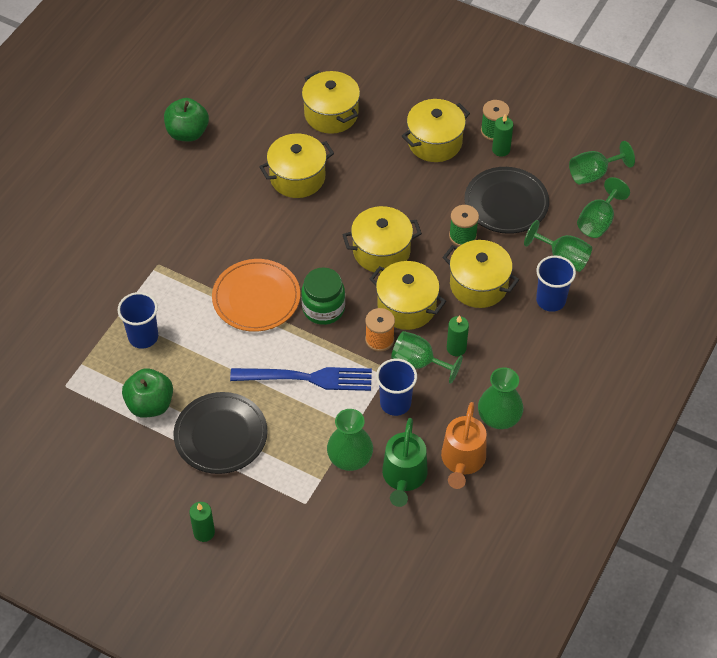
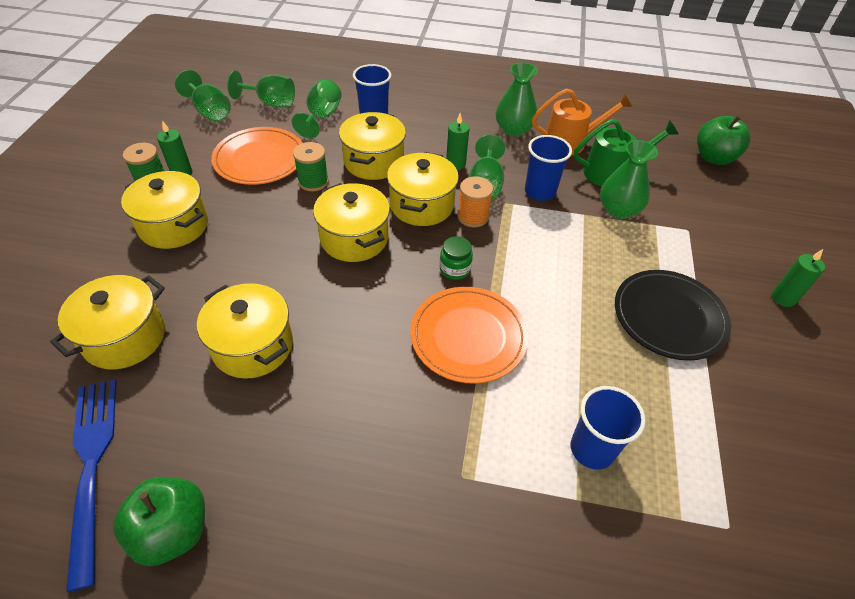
camera: 110 degrees left, 5 degrees down
(150, 404) = (682, 402): green apple -> green apple (714, 158)
(307, 378) = (551, 261): blue fork -> blue fork (91, 466)
(323, 309) = (455, 269): green jar -> green jar, size x0.61
(506, 203) = (260, 159): black plate -> orange plate

